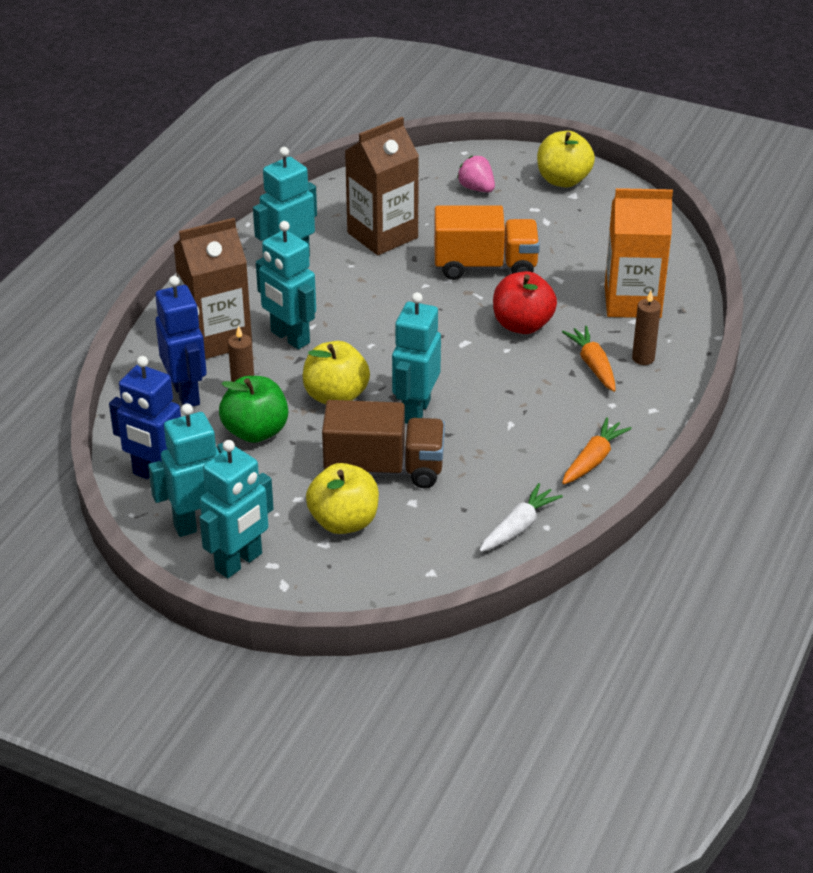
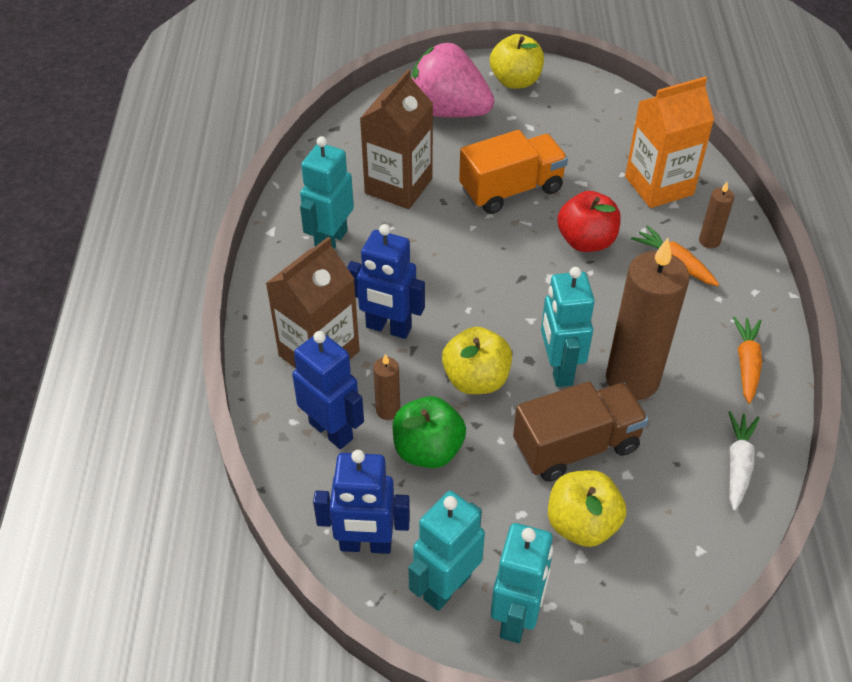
camera: 25 degrees left, 10 degrees up
(289, 337) = (388, 328): turquoise robot -> blue robot
(475, 438) = (632, 379): none -> brown candle
(476, 188) = (448, 111): pink strawberry -> pink strawberry, size x2.15

